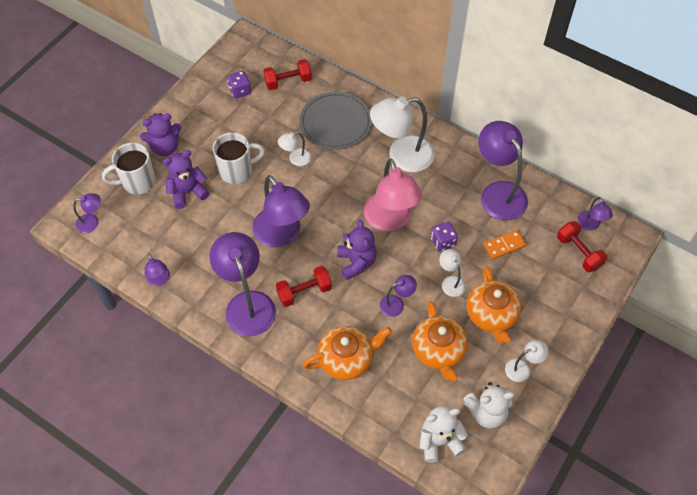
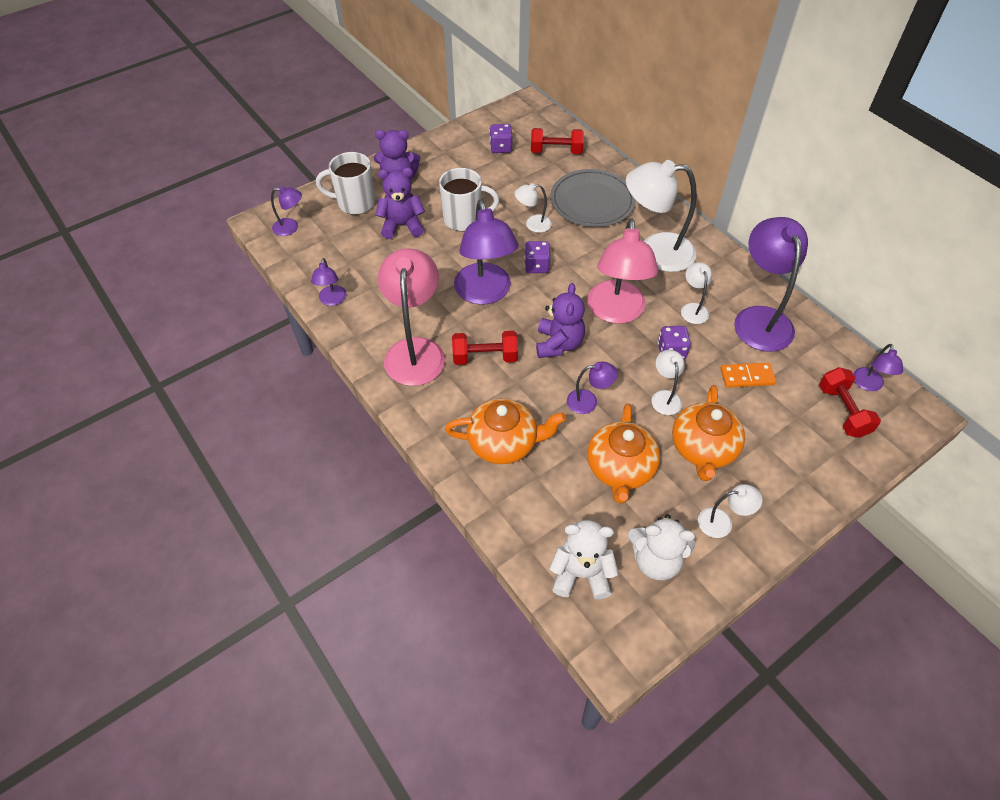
camera: 20 degrees right, 5 degrees down
(247, 303) = (415, 350): purple lamp -> pink lamp
(313, 197) = (536, 266): none -> purple dice
(447, 199) = (693, 309): none -> white lamp

